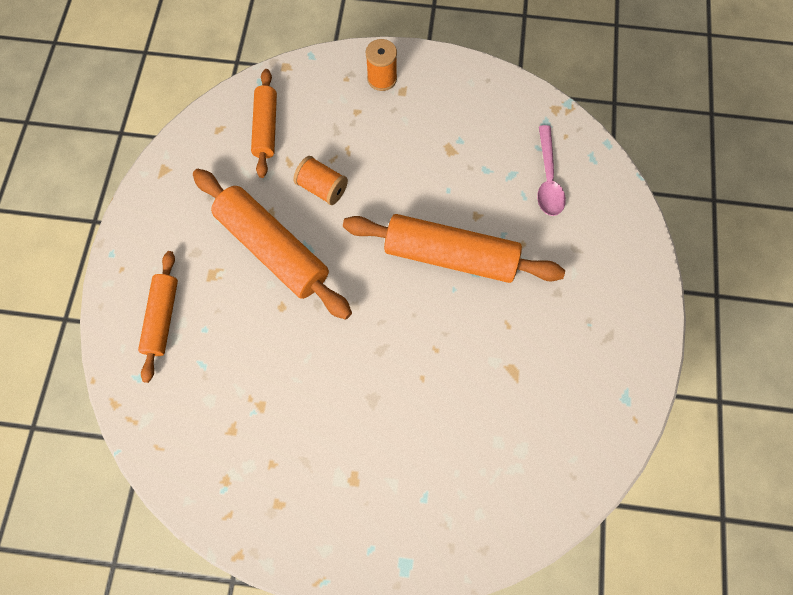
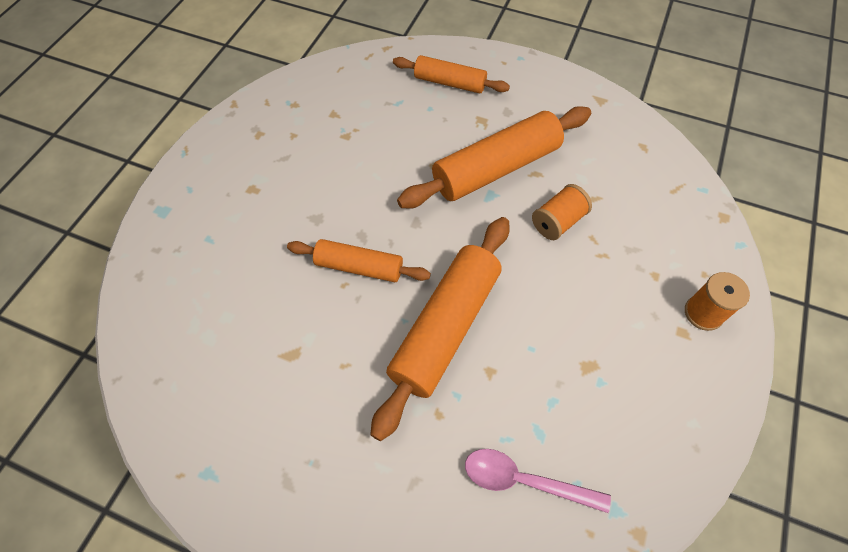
camera: 105 degrees right, 10 degrees down
(266, 128) = (641, 185): orange rolling pin -> orange rolling pin (359, 267)

